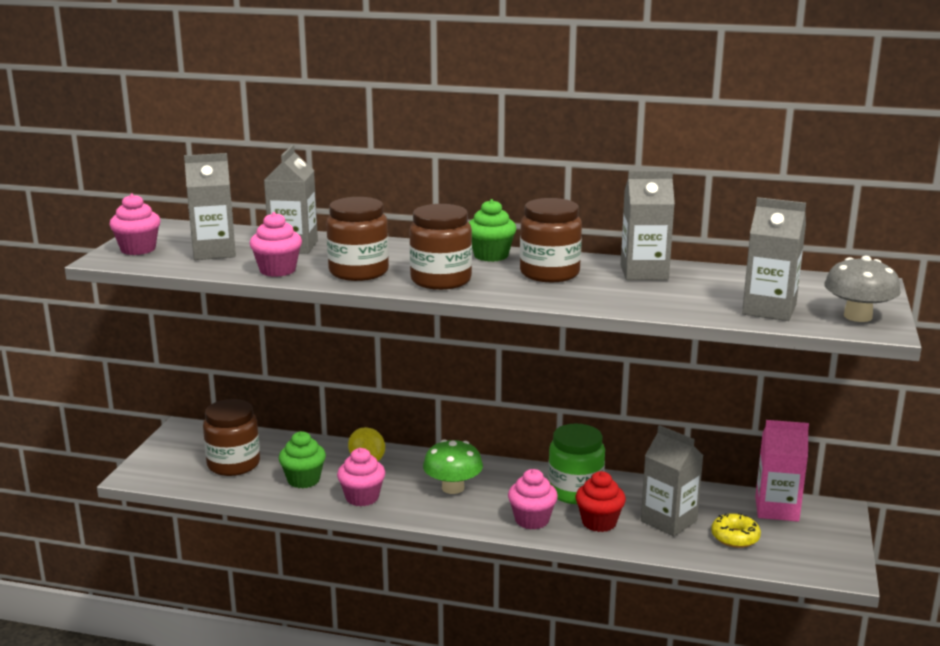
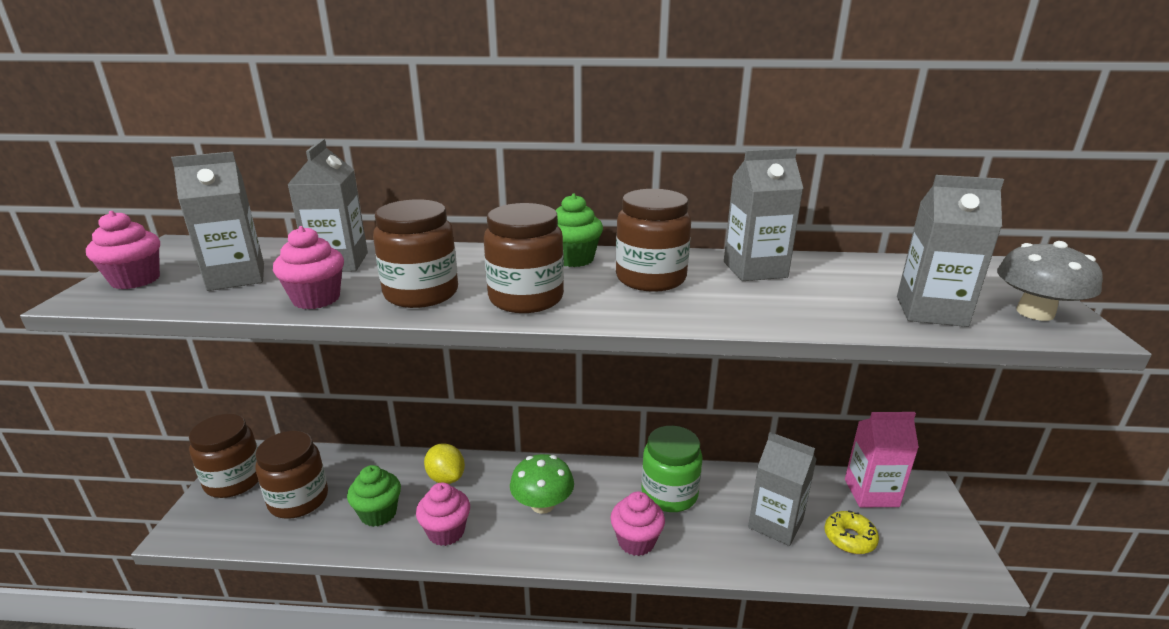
camera: 10 degrees left, 5 degrees up
(177, 446) = (234, 480): none -> brown jar
(599, 522) = (706, 535): red cupcake -> none

